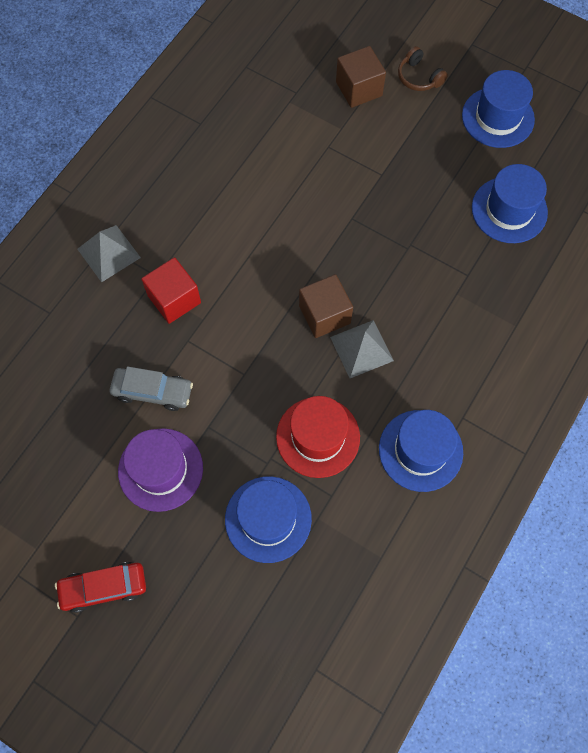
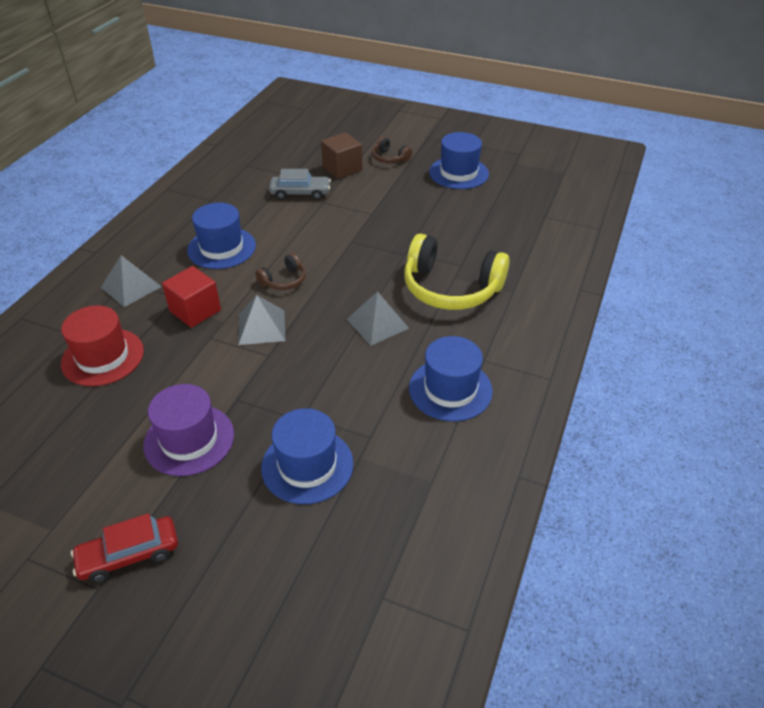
camera: 10 degrees left, 25 degrees down
(153, 392) = (178, 379): grey car -> grey car (300, 193)
(241, 334) = (262, 327): none -> grey pyramid
(270, 269) = (284, 280): none -> brown headphones
(318, 437) = (348, 392): red hat -> red hat (103, 357)
(324, 314) = (338, 305): brown cube -> none
(449, 309) = (451, 288): none -> yellow headphones
(509, 210) = (484, 222): blue hat -> blue hat (221, 248)

